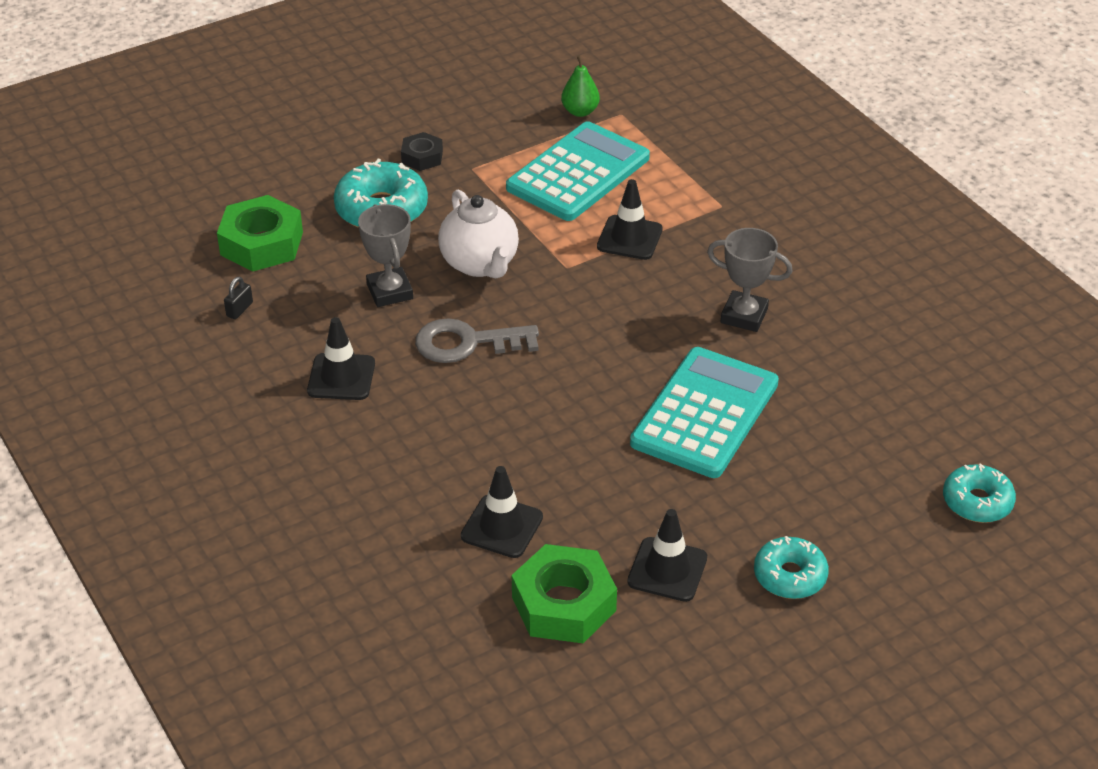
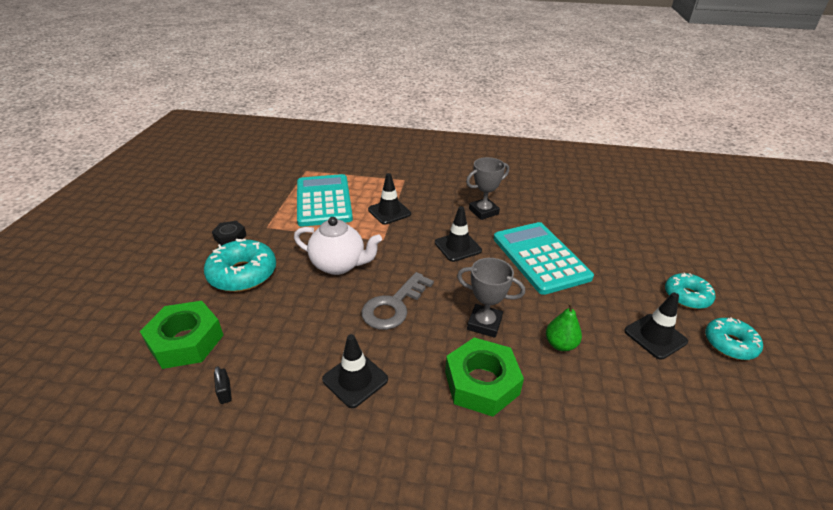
camera: 50 degrees left, 5 degrees down
(389, 291) = (311, 311): grey trophy -> grey trophy (484, 324)
(502, 527) = (568, 385): black traffic cone -> black traffic cone (457, 247)
(563, 604) = (660, 397): green nut -> green nut (481, 383)
(580, 111) = (285, 178): green pear -> green pear (560, 344)
(977, 502) = (667, 220): turquoise donut -> turquoise donut (729, 344)

